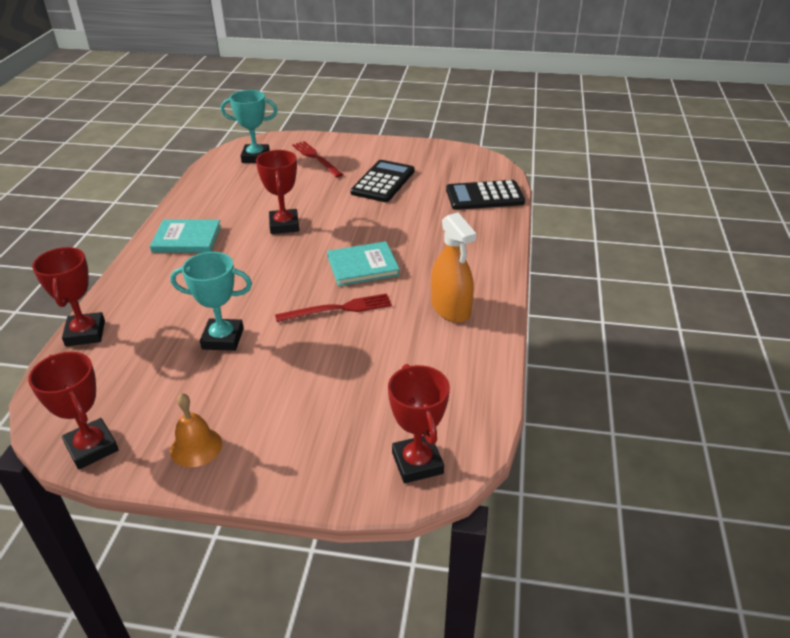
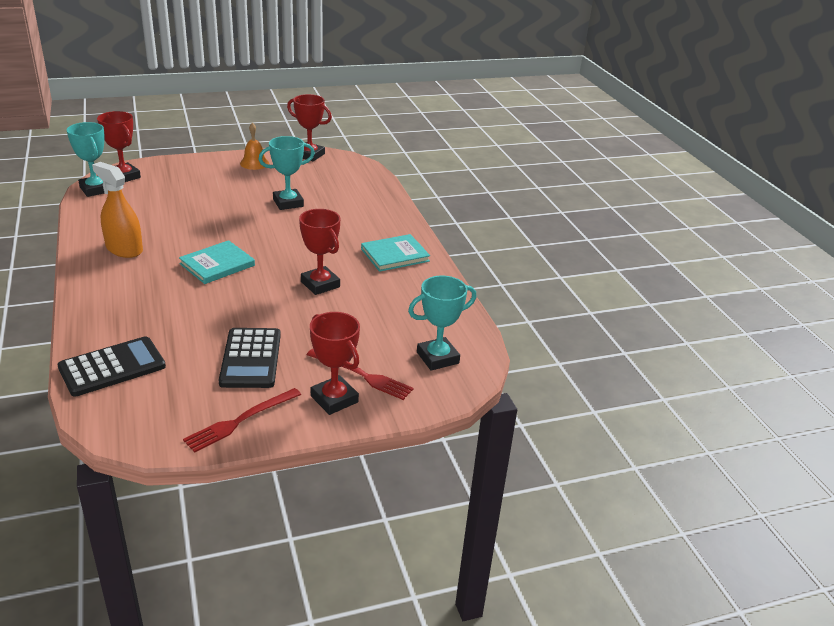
camera: 150 degrees right, 5 degrees down
(85, 333) = (383, 190): red trophy -> red trophy (334, 399)
(338, 309) = (218, 232): red fork -> red fork (240, 421)
(467, 437) = (95, 189): none -> turquoise trophy

